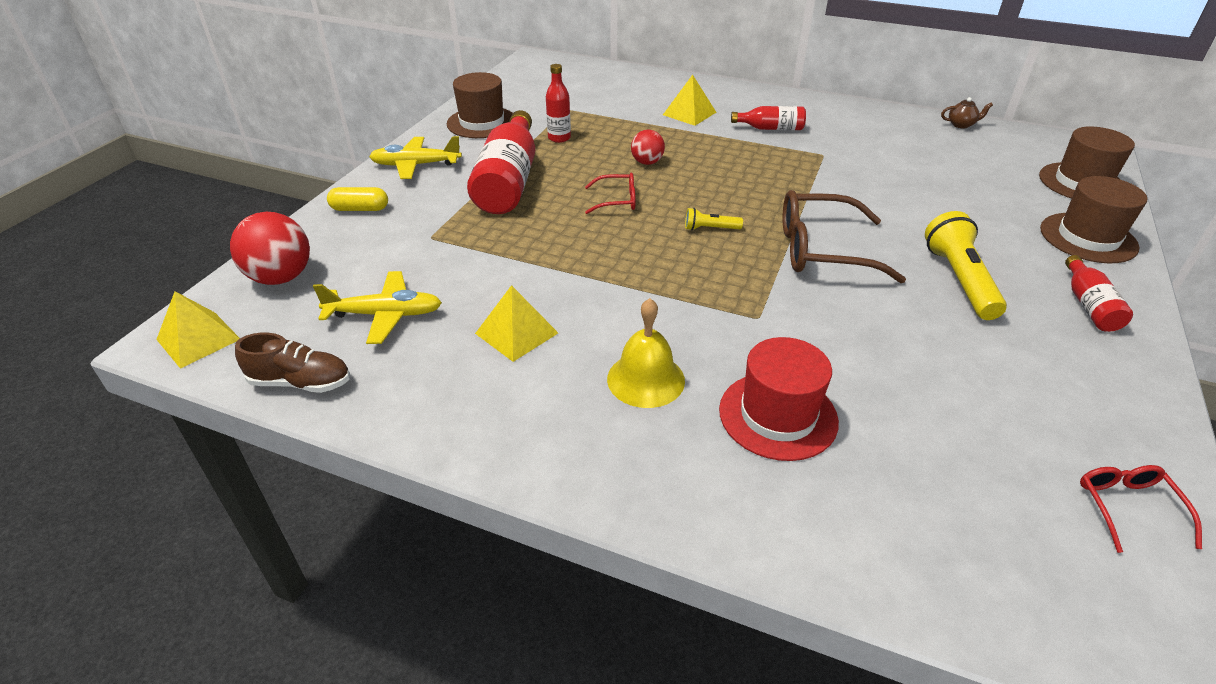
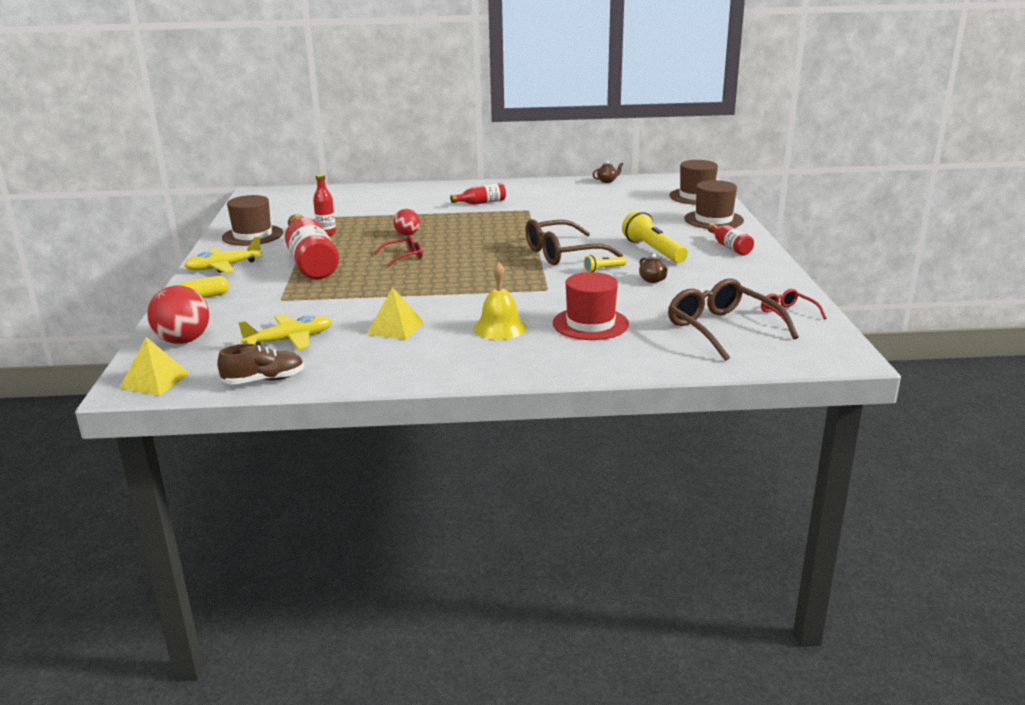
camera: 25 degrees left, 15 degrees down
(689, 113) = (414, 204): yellow pyramid -> none
(710, 229) = (482, 258): yellow flashlight -> yellow flashlight (603, 269)
(926, 345) = (652, 280): none -> brown teapot
(987, 506) = (722, 329): none -> brown glasses

